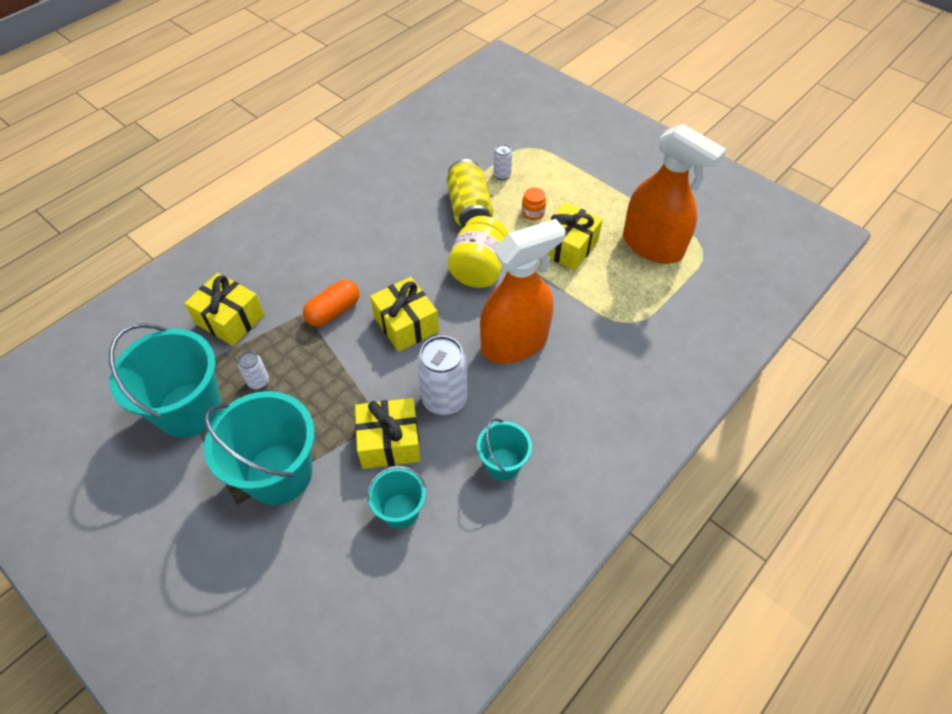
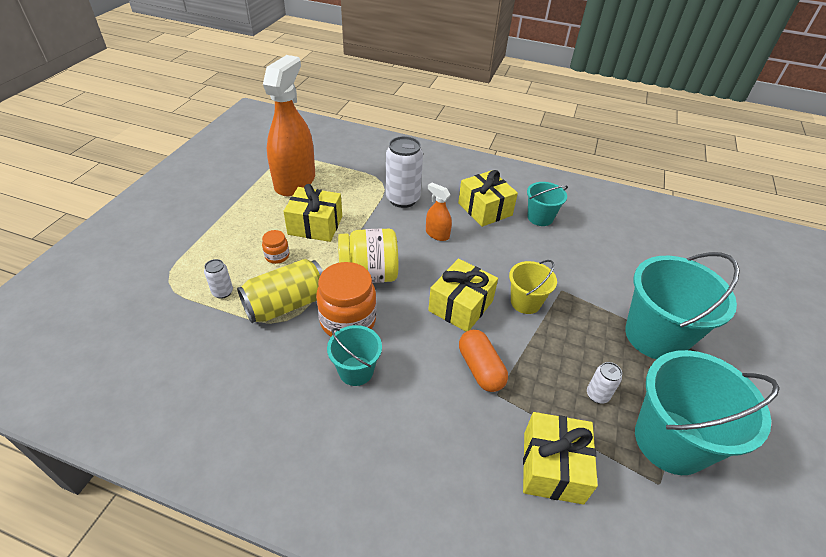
camera: 115 degrees left, 10 degrees down
(334, 311) = (480, 368): orange capsule -> orange capsule turned 45 degrees clockwise
(382, 379) = (525, 302): none -> yellow bucket
(389, 442) = (573, 278): yellow gift -> yellow gift (485, 209)
(400, 511) = (614, 256): turquoise bucket -> turquoise bucket (356, 371)
(431, 242) = (348, 321): none -> orange jar
(444, 399) = (515, 259): white can -> white can (402, 199)
(514, 343) = (437, 234): orange spray bottle -> orange spray bottle, size x0.44

